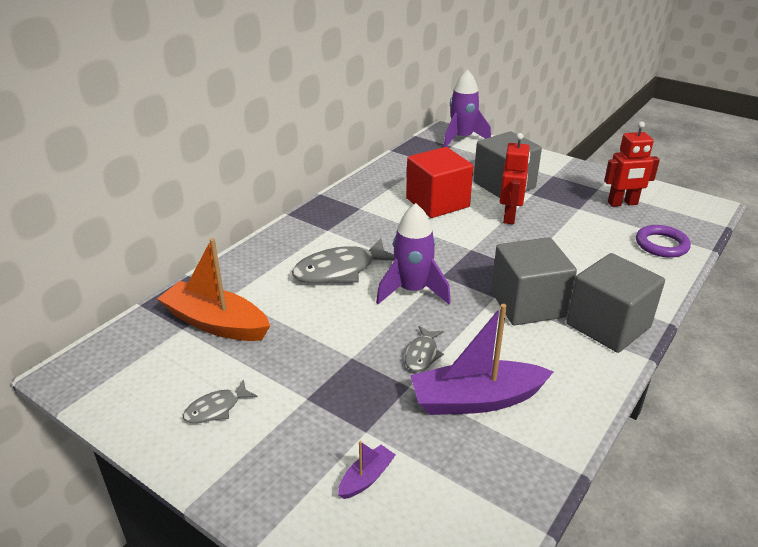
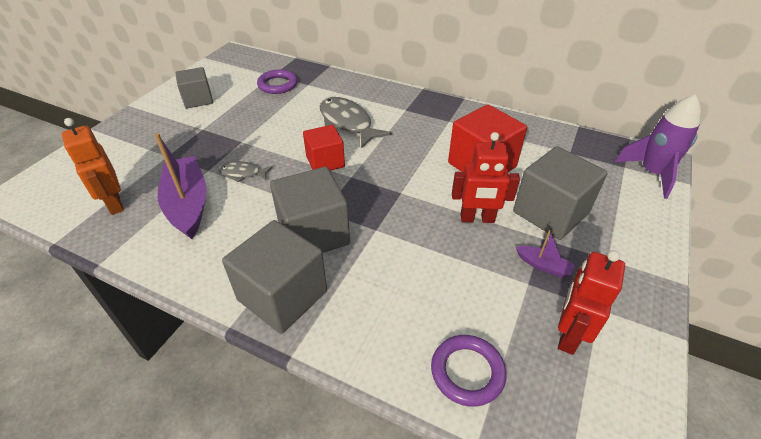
camera: 80 degrees right, 10 degrees up
(216, 323) = (278, 85): orange boat -> purple ring
(216, 408) = (198, 99): grey fish -> grey cube
(366, 478) = (127, 160): purple boat -> purple boat (543, 265)
(412, 291) = (325, 162): purple rocket -> red cube
(468, 476) = (114, 203): none -> orange robot
(622, 203) = (568, 335): red robot -> red robot turned 45 degrees clockwise

